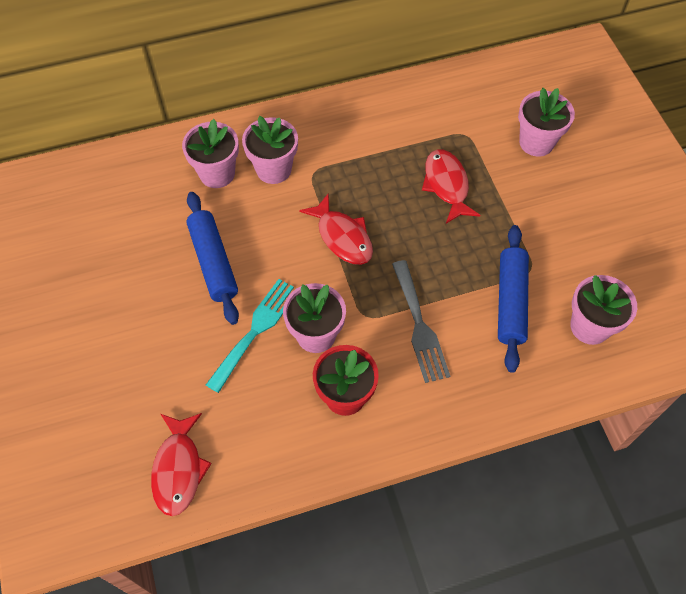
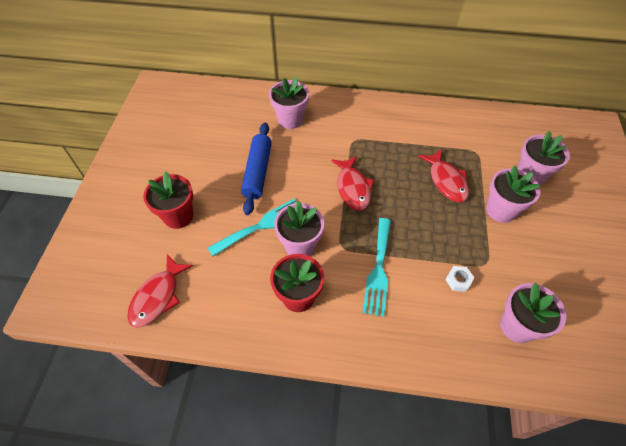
camera: 25 degrees right, 5 degrees down
(144, 361) = (178, 216): none -> red flower pot
(273, 169) = (328, 129): pink flower pot -> pink flower pot (500, 210)
(419, 326) = (378, 269): grey fork -> turquoise fork
(446, 185) = (446, 181): red fish -> red fish turned 150 degrees clockwise
(510, 302) = (458, 280): blue rolling pin -> white nut

